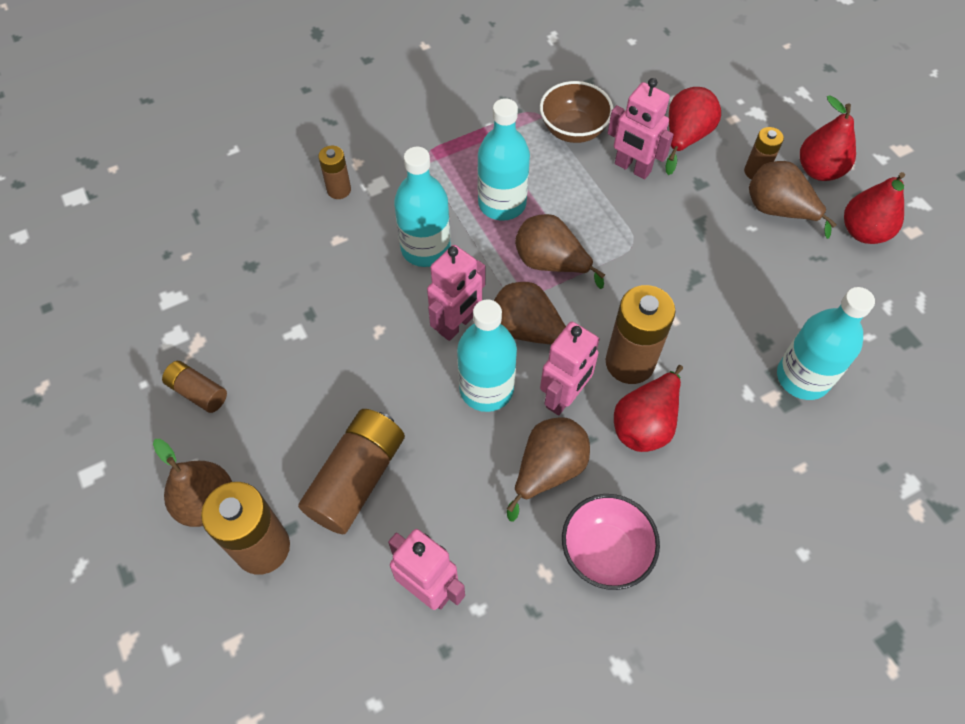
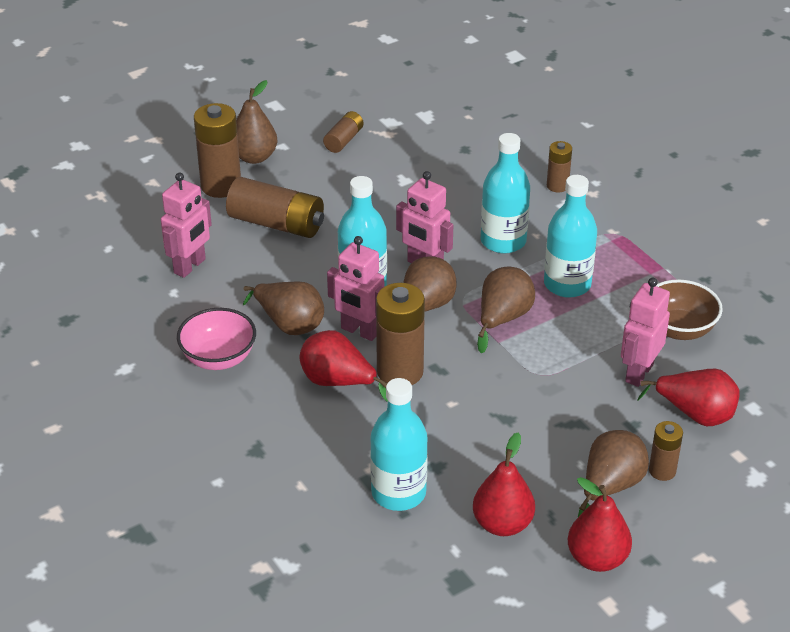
camera: 85 degrees right, 20 degrees down
(819, 170) = (680, 526): red pear -> red pear (502, 524)

